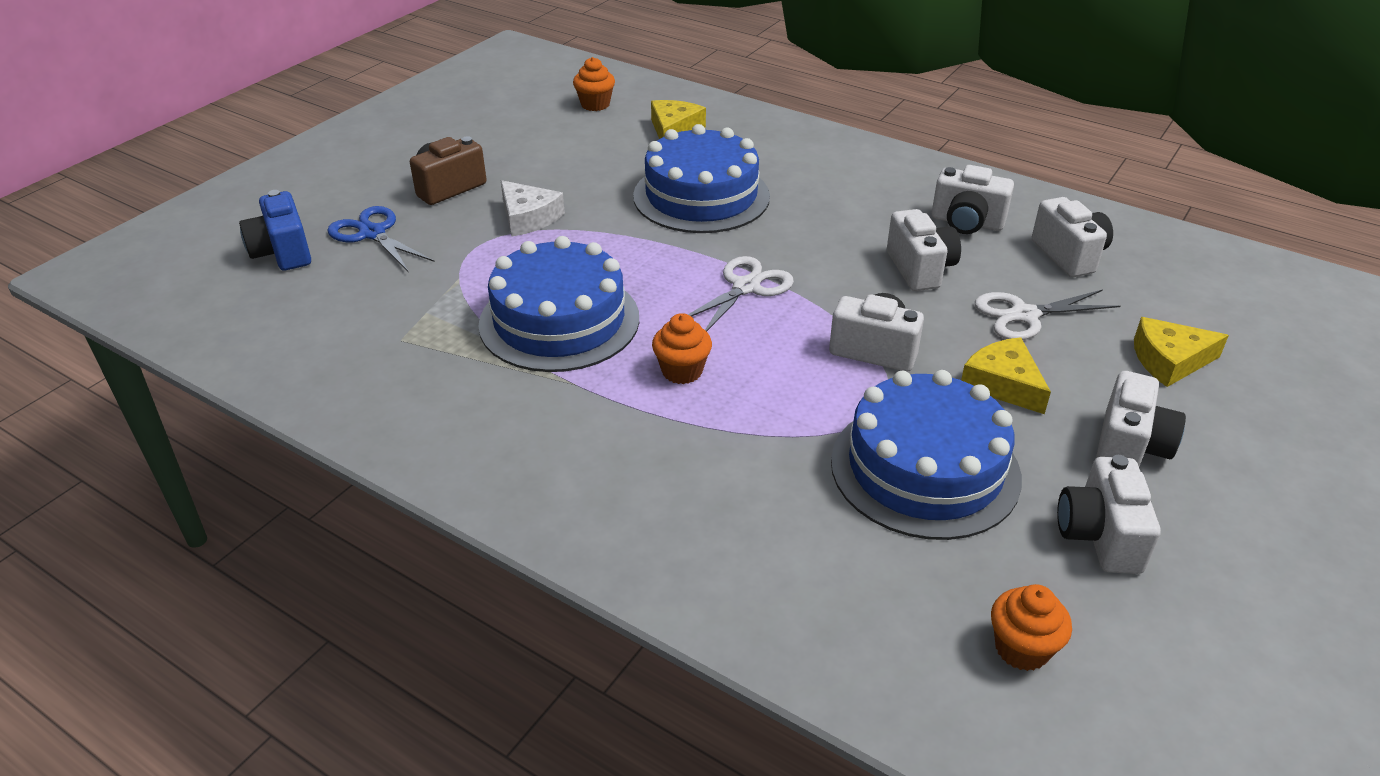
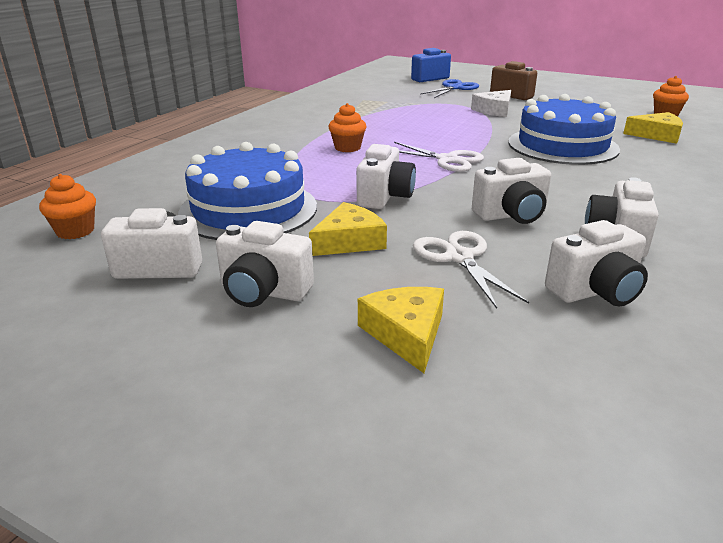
camera: 85 degrees right, 10 degrees down
(559, 321) = (389, 122): blue cake -> none

